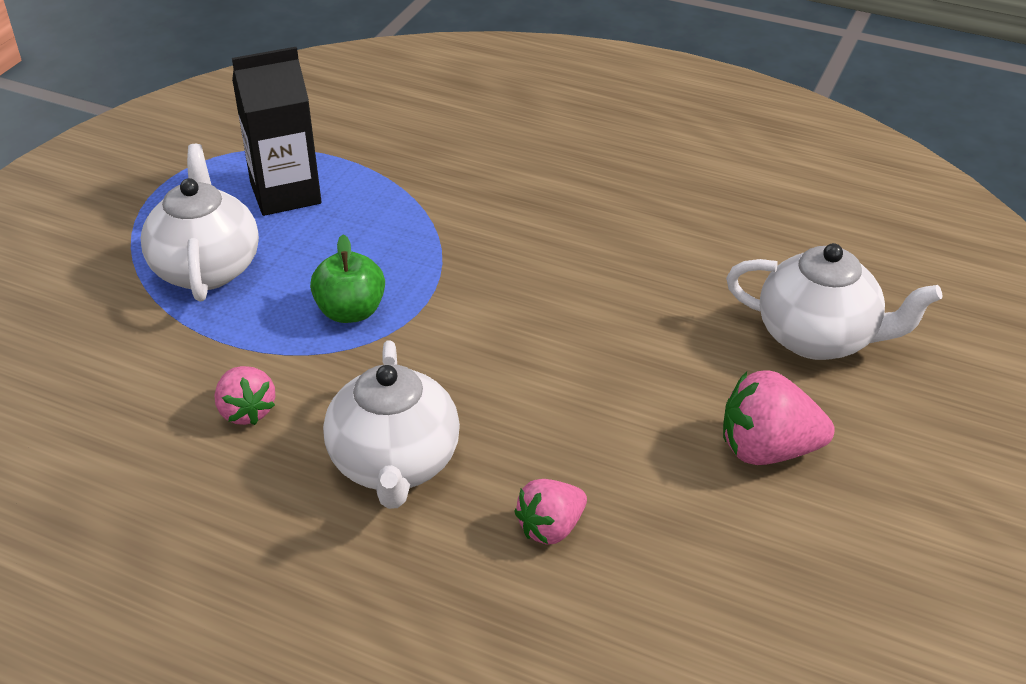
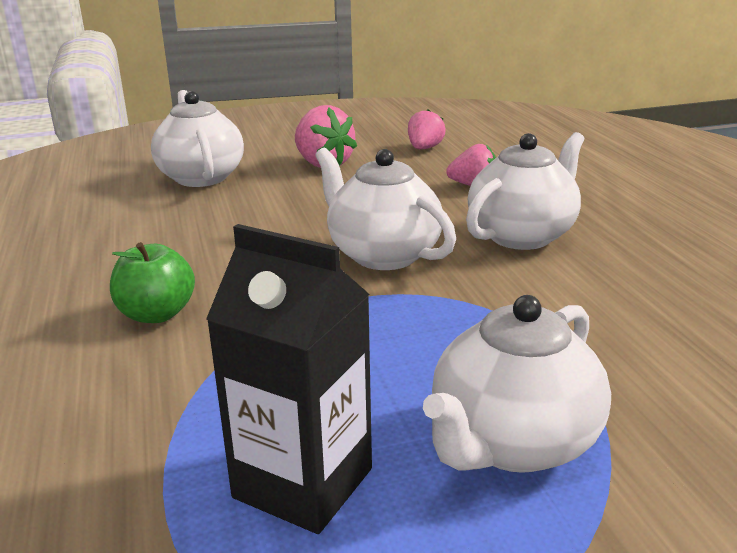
camera: 130 degrees left, 15 degrees down
(246, 411) = (598, 303): pink strawberry -> pink strawberry (424, 148)
(351, 311) = (425, 321): green apple -> green apple (157, 314)
(475, 353) = (382, 254): none -> white teapot

